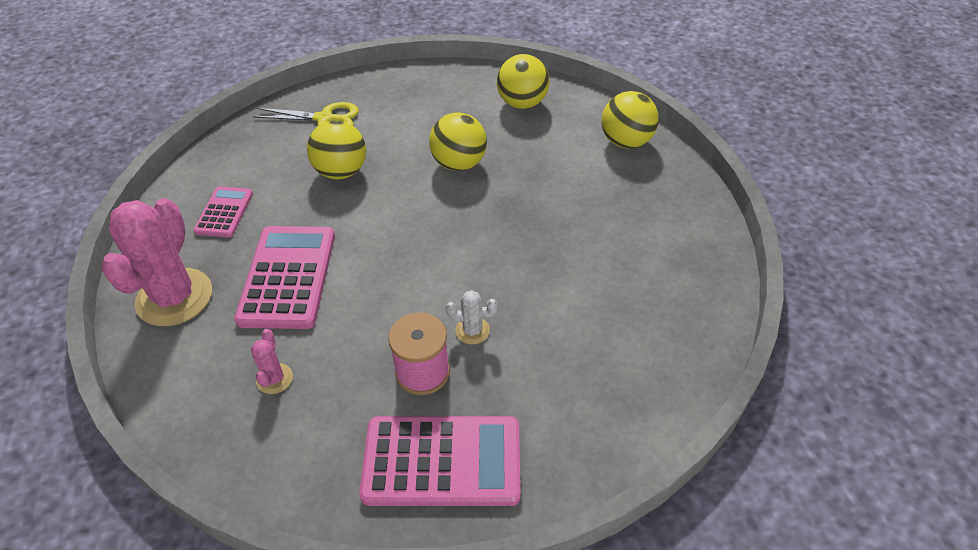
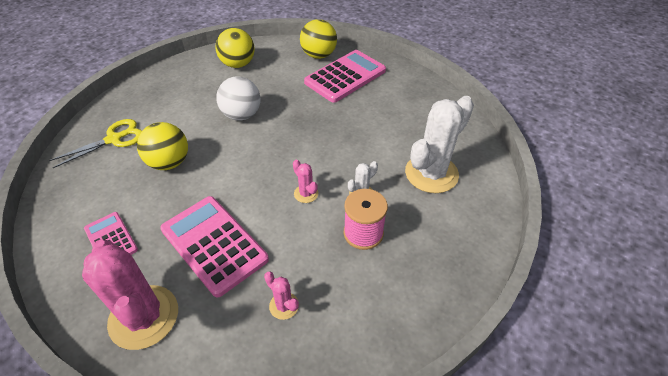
camera: 45 degrees left, 0 degrees up
(419, 289) = (306, 193): none -> pink cactus
(442, 461) = (430, 267): pink calculator -> pink calculator (345, 76)
(459, 164) = (241, 115): yellow ball -> white ball
(577, 368) = (431, 173): none -> white cactus

